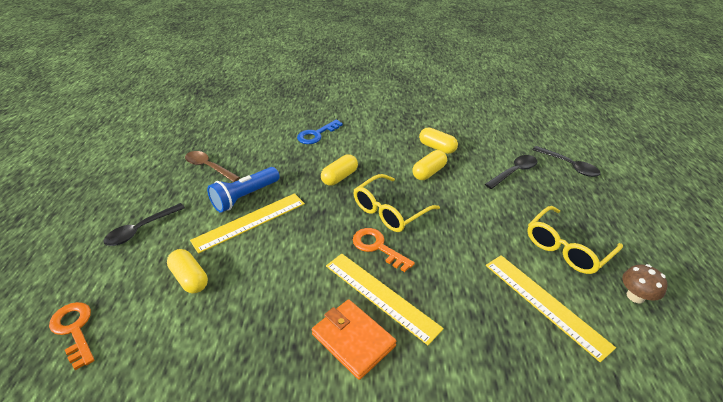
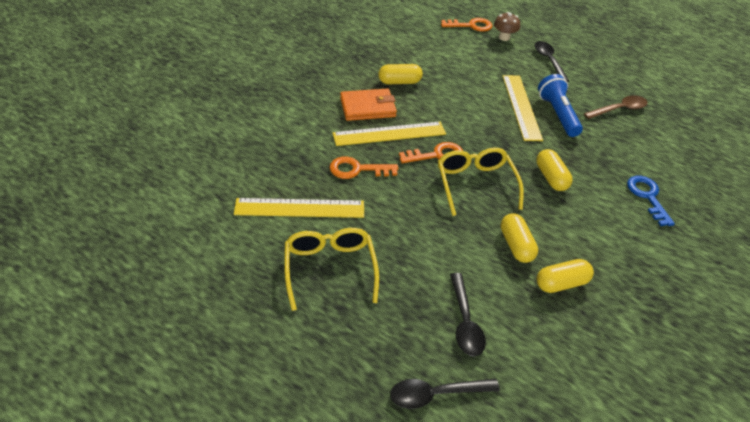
camera: 120 degrees right, 5 degrees up
(190, 278) = (479, 67): yellow capsule -> yellow capsule (399, 82)
(455, 291) = (357, 169): none -> orange key
(635, 296) = (247, 268): brown mushroom -> brown mushroom (504, 37)

